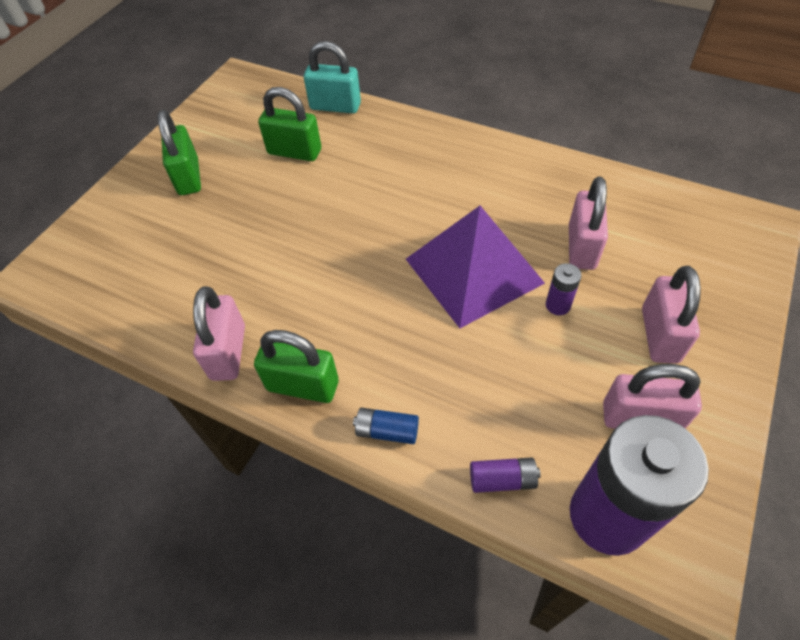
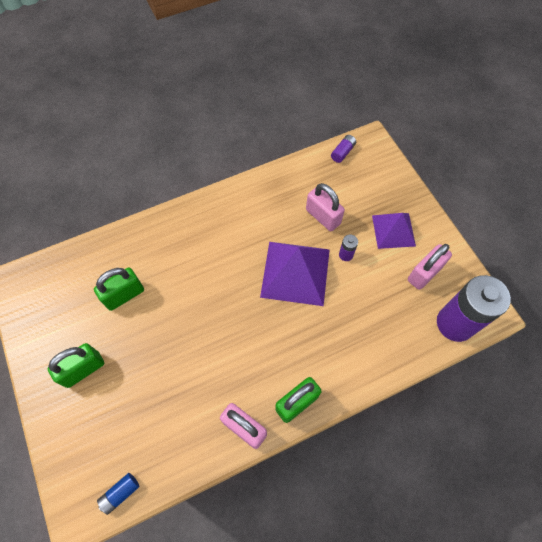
camera: 55 degrees left, 10 degrees up
(188, 177) = (83, 369): green padlock -> green padlock turned 60 degrees counterclockwise
(335, 106) = (108, 246): turquoise padlock -> none
(387, 431) = (352, 381): blue battery -> blue battery (120, 493)
(502, 480) = (412, 350): purple battery -> purple battery (342, 152)
(659, 335) = (393, 230): pink padlock -> purple pyramid

